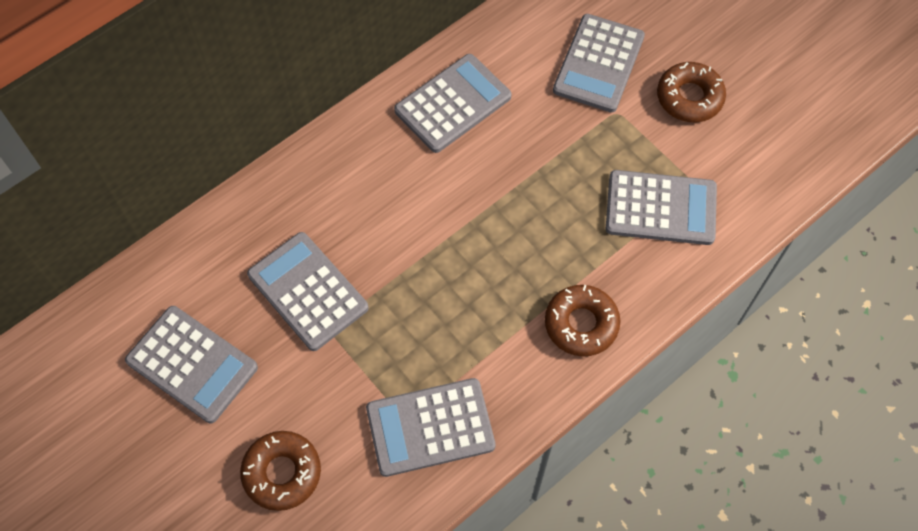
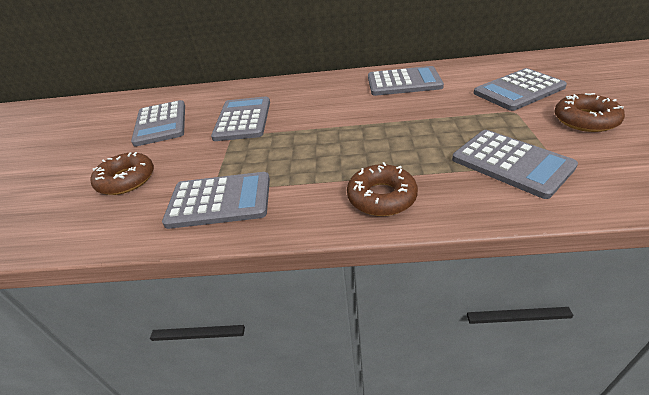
camera: 45 degrees right, 25 degrees down
(430, 427) = (219, 201): grey calculator -> grey calculator turned 150 degrees clockwise

